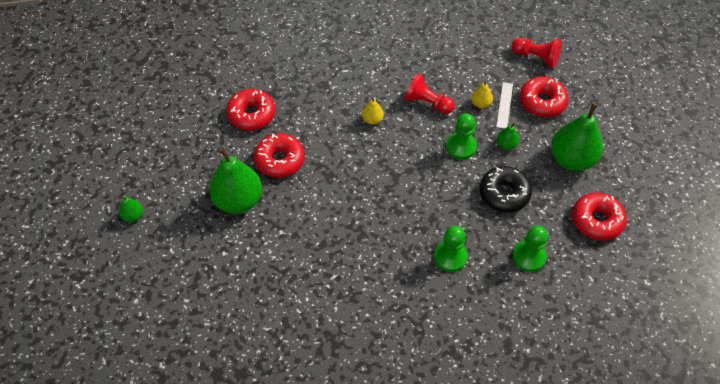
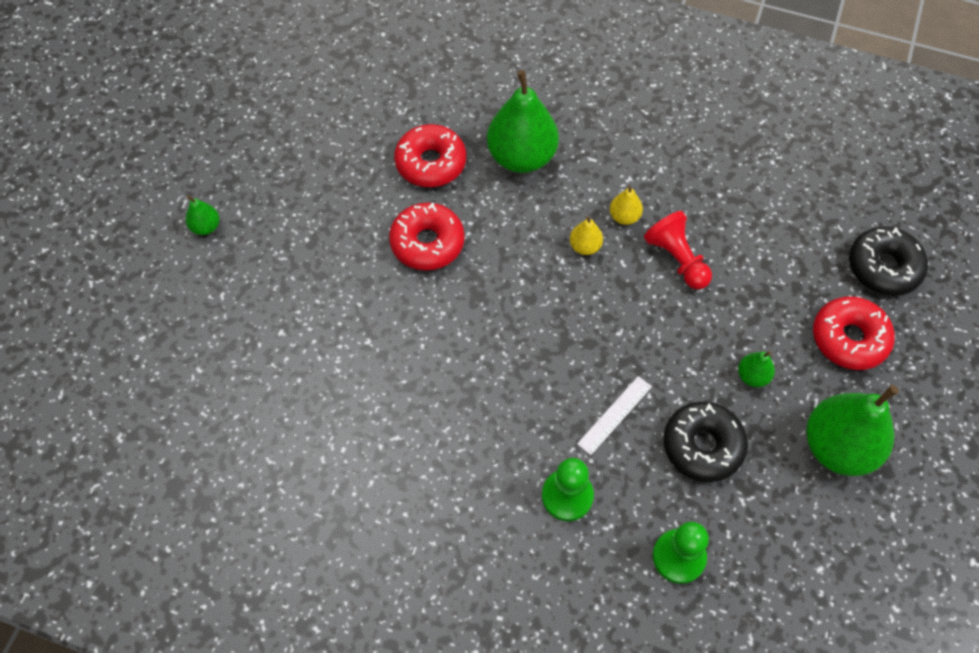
camera: 30 degrees right, 5 degrees up
(238, 200) = (342, 271): green pear -> green pear (521, 157)
(461, 147) = (684, 346): green pawn -> none
(480, 103) = (754, 297): yellow pear -> yellow pear (624, 217)
(504, 105) = (788, 316): white ruler -> white ruler (614, 415)
(536, 57) = (883, 267): red pawn -> black donut
(597, 220) = (816, 559): red donut -> none

